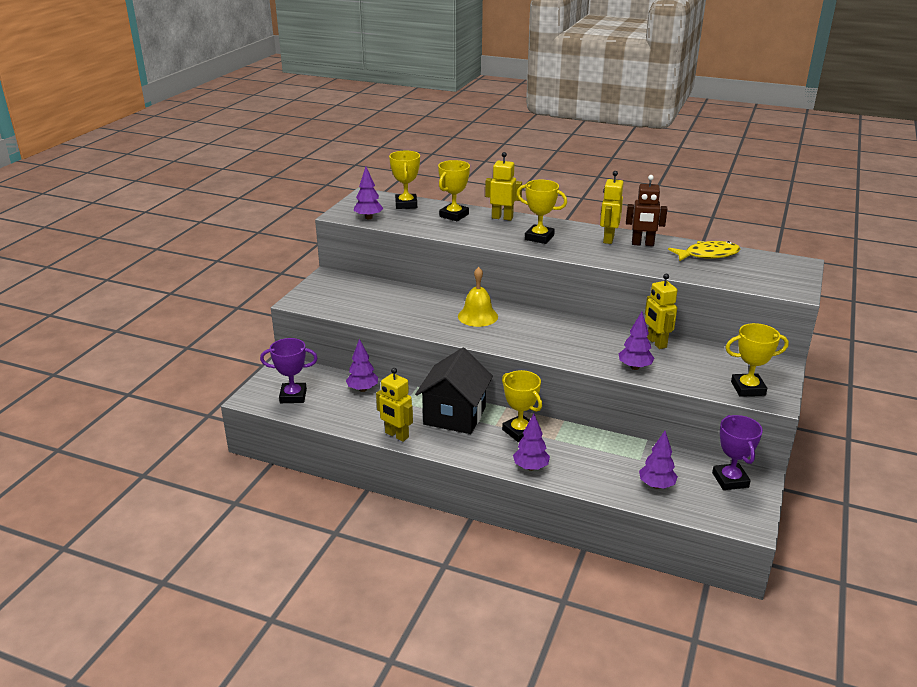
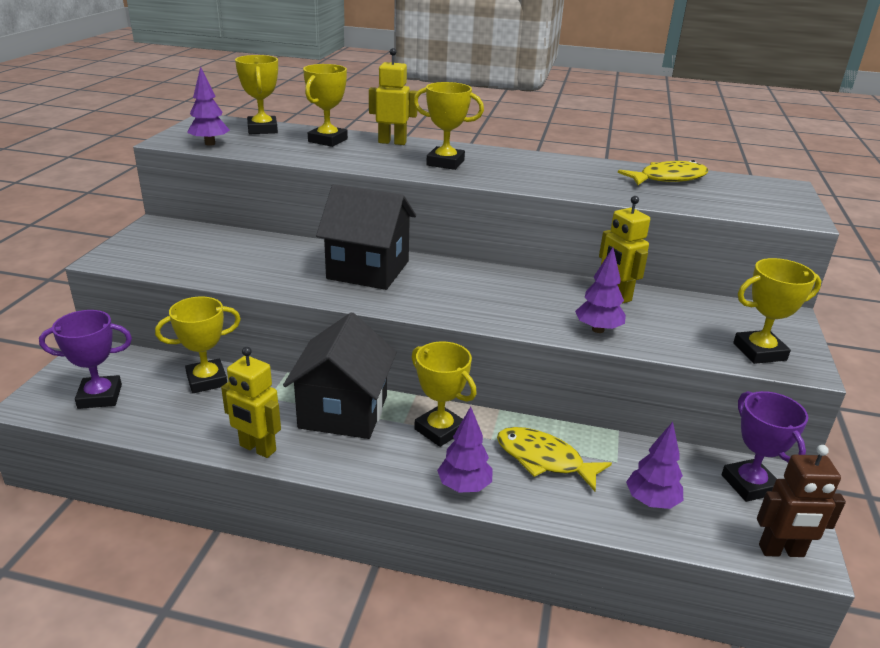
camera: 10 degrees left, 0 degrees up
(362, 389) = (207, 380): purple tree -> yellow trophy
(477, 316) = (368, 270): yellow bell -> black house
(588, 455) = (544, 459): none -> yellow fish
(608, 239) = (535, 163): yellow robot -> none
(642, 244) = (581, 168): brown robot -> brown robot (781, 551)

